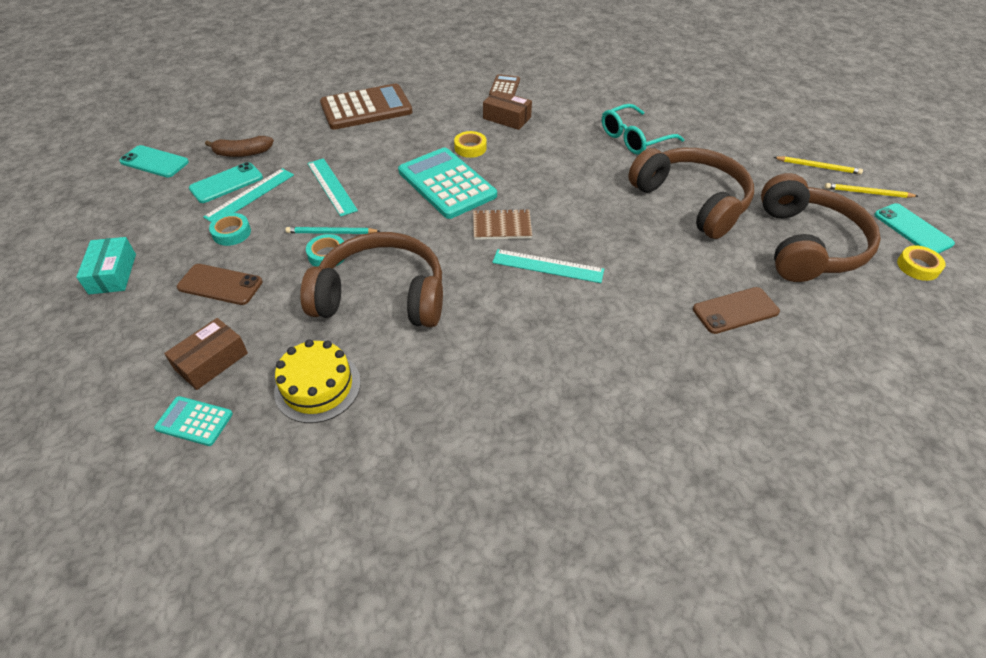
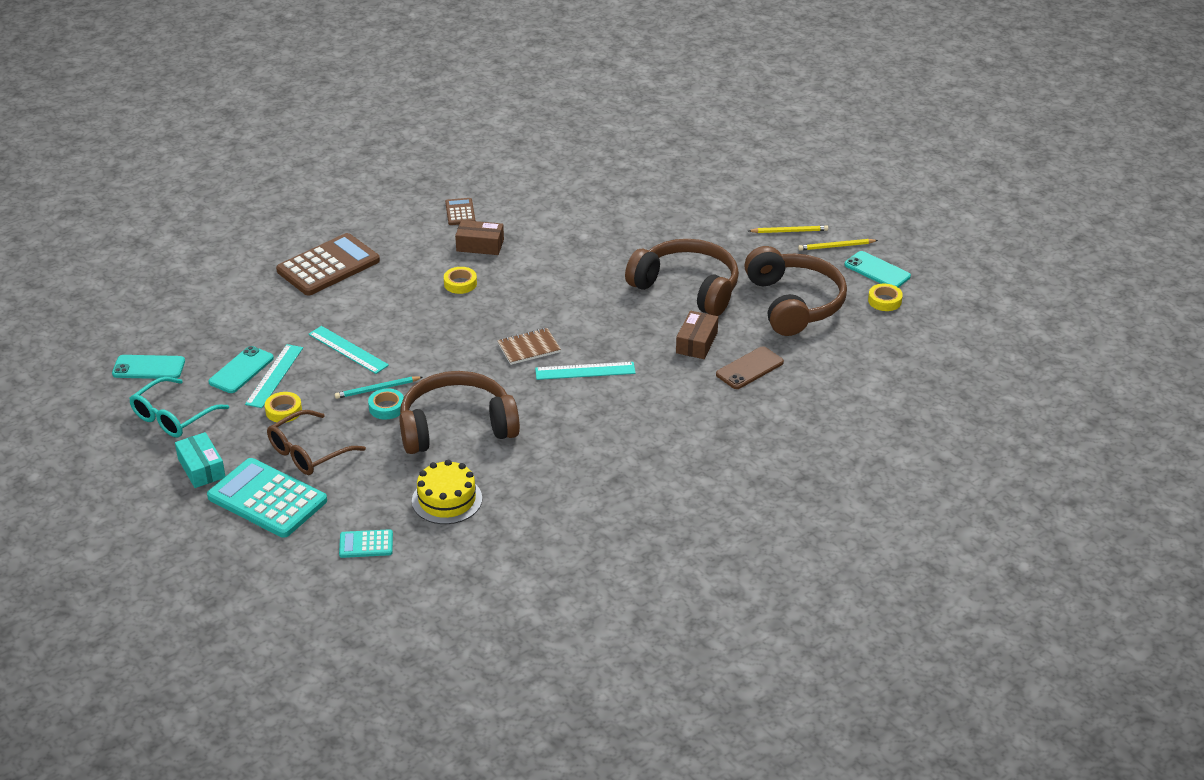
camera: 20 degrees left, 10 degrees down
(211, 361) = (347, 505): brown box -> brown box (696, 343)
(220, 285) = (308, 452): brown phone -> brown glasses
(232, 233) = (283, 411): turquoise tape -> yellow tape
(242, 153) = (233, 339): brown banana -> none
(447, 184) = (457, 322): turquoise calculator -> turquoise calculator (267, 499)
(634, 138) = (614, 240): turquoise glasses -> turquoise glasses (173, 417)

